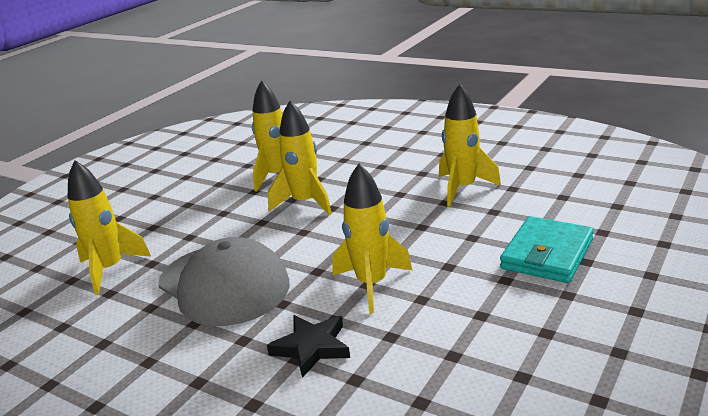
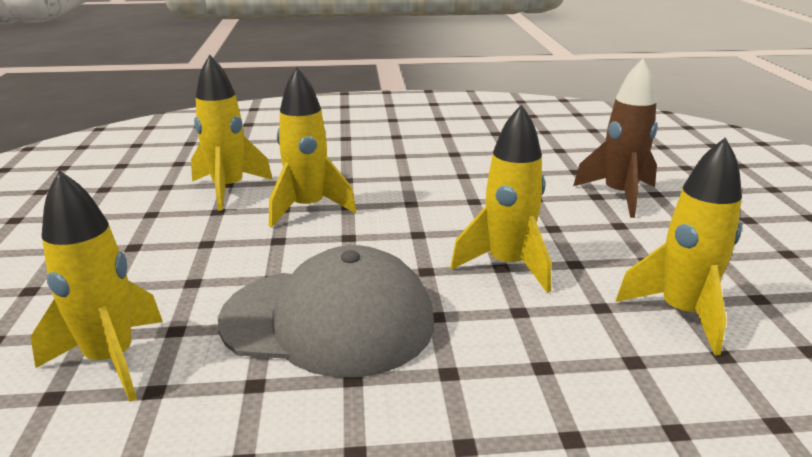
camera: 40 degrees left, 0 degrees up
(311, 347) = (542, 348): black star -> none
(463, 188) = (462, 160): yellow rocket -> yellow rocket (681, 314)
(547, 254) = (619, 195): turquoise wallet -> brown rocket

